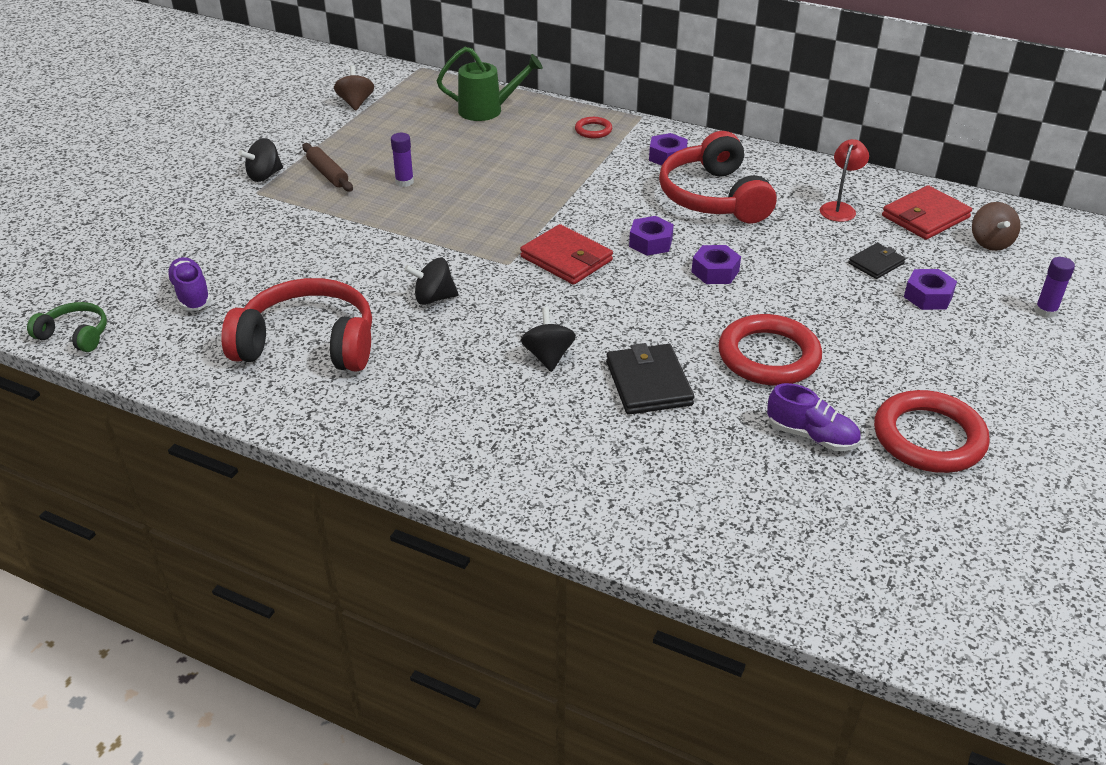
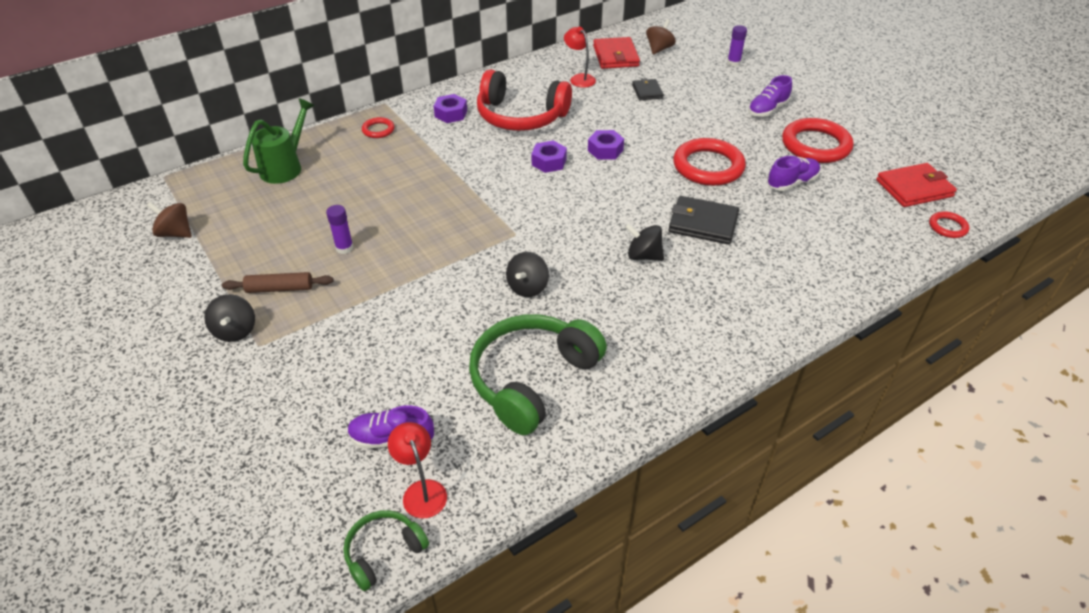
camera: 60 degrees left, 5 degrees up
(144, 330) = (421, 491): none -> red lamp
(308, 344) = (532, 379): red headphones -> green headphones
(566, 259) = (534, 205): red wallet -> red wallet (914, 188)
(869, 619) = (947, 227): none -> red ring
(928, 296) = (692, 90): purple nut -> none
(963, 372) = (767, 110): none -> purple shoe
(990, 242) = (659, 49): brown spinning top -> brown spinning top turned 90 degrees counterclockwise

